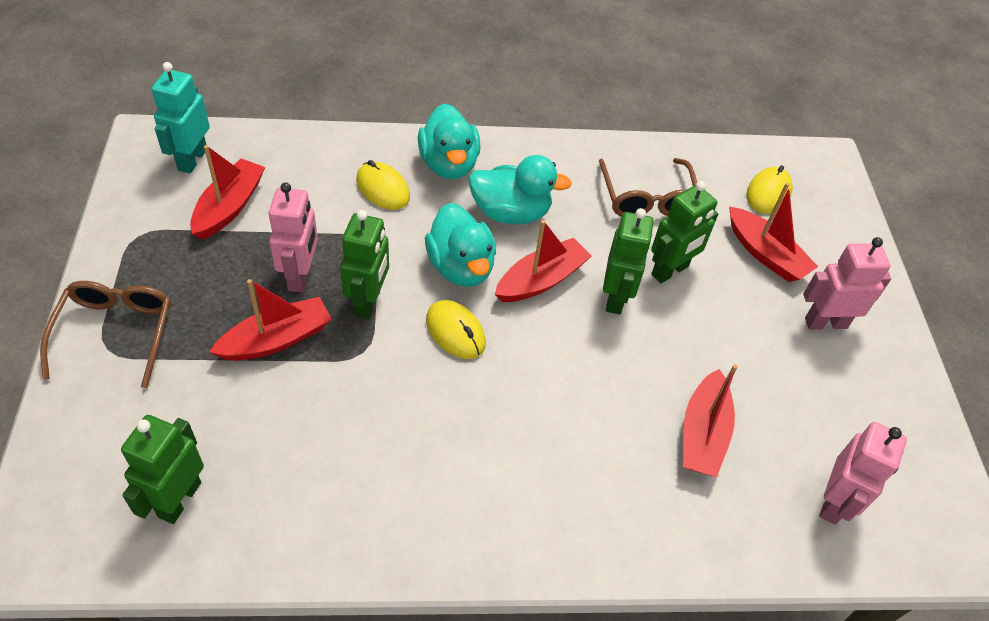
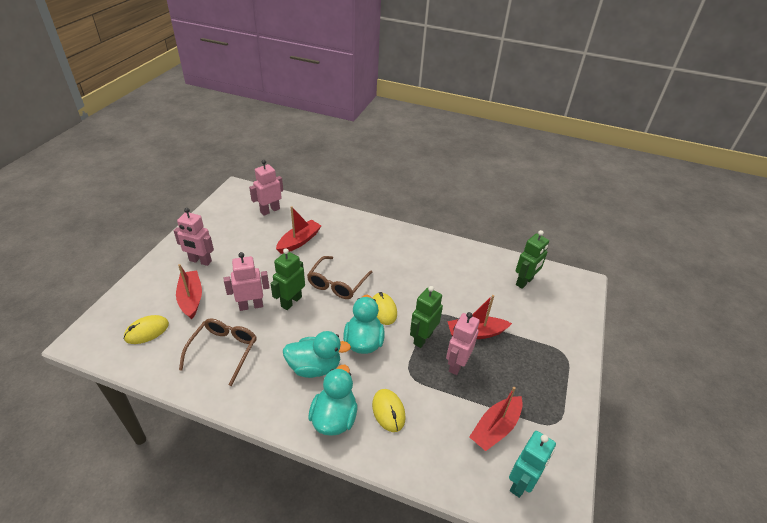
camera: 155 degrees left, 10 degrees down
(116, 332) = (561, 362): brown glasses -> brown glasses (337, 284)
(511, 213) = (315, 367): turquoise duck -> turquoise duck turned 150 degrees clockwise
(541, 280) = (323, 322): red boat -> none
(670, 271) = (251, 305): green robot -> pink robot

